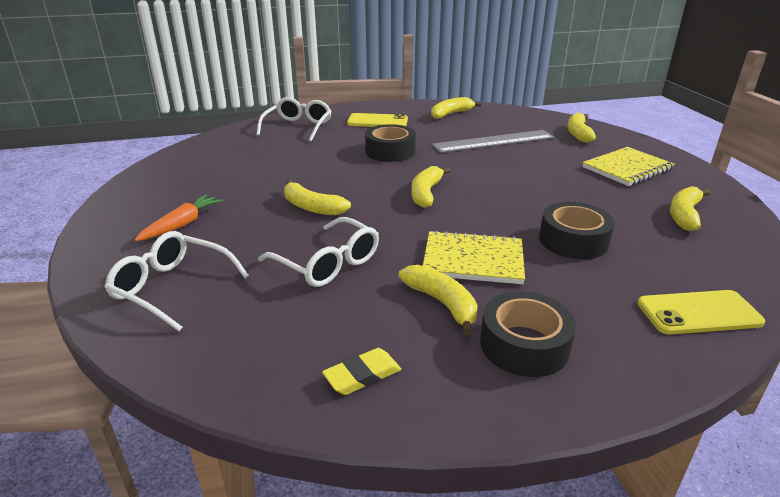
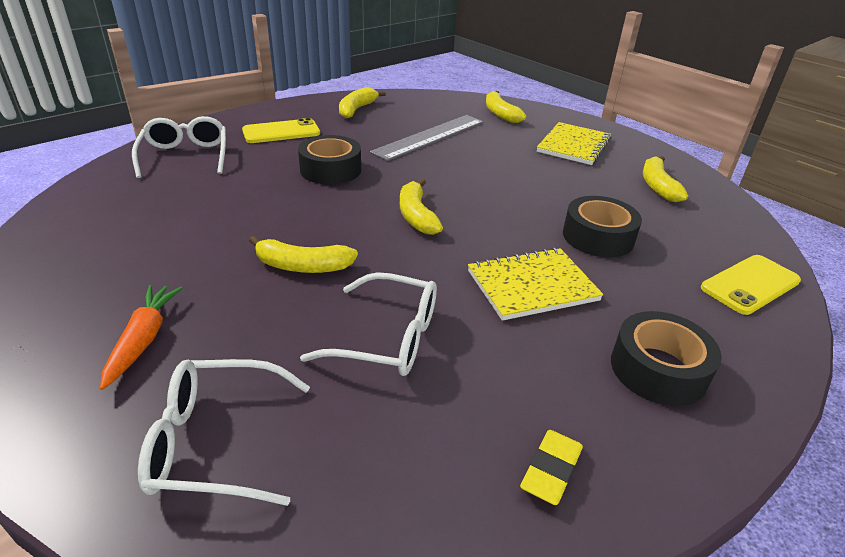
camera: 30 degrees left, 5 degrees up
(442, 303) = (548, 348): yellow banana -> none

